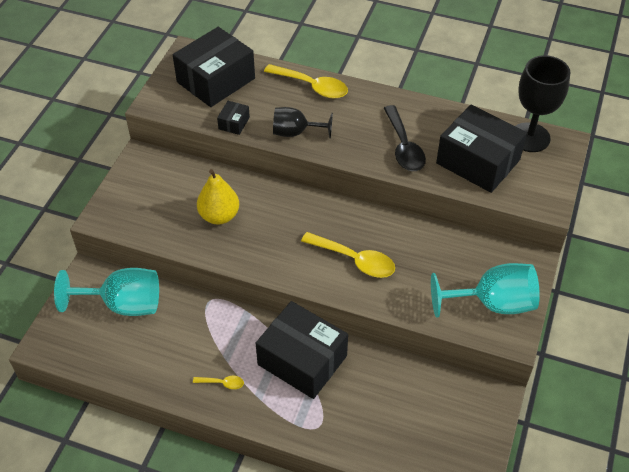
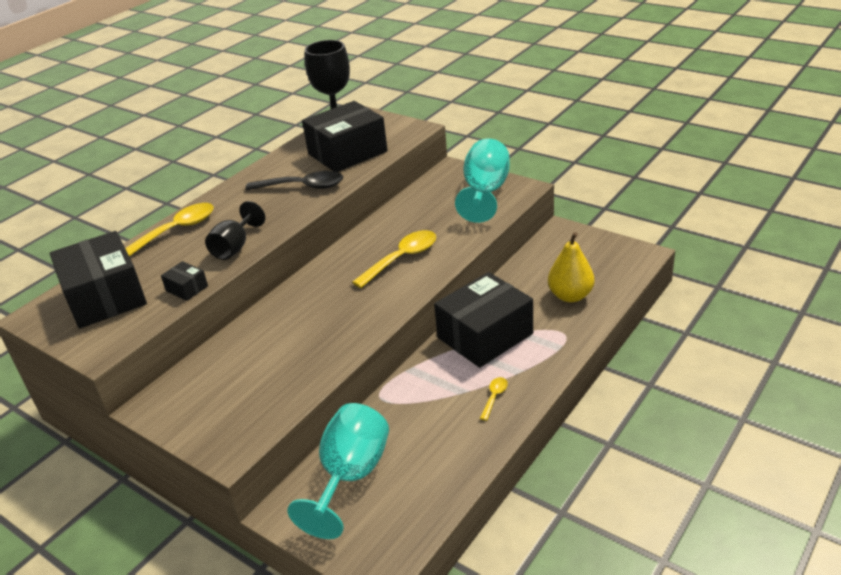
camera: 70 degrees left, 15 degrees down
(219, 216) = (290, 345): yellow pear -> yellow pear (570, 296)

